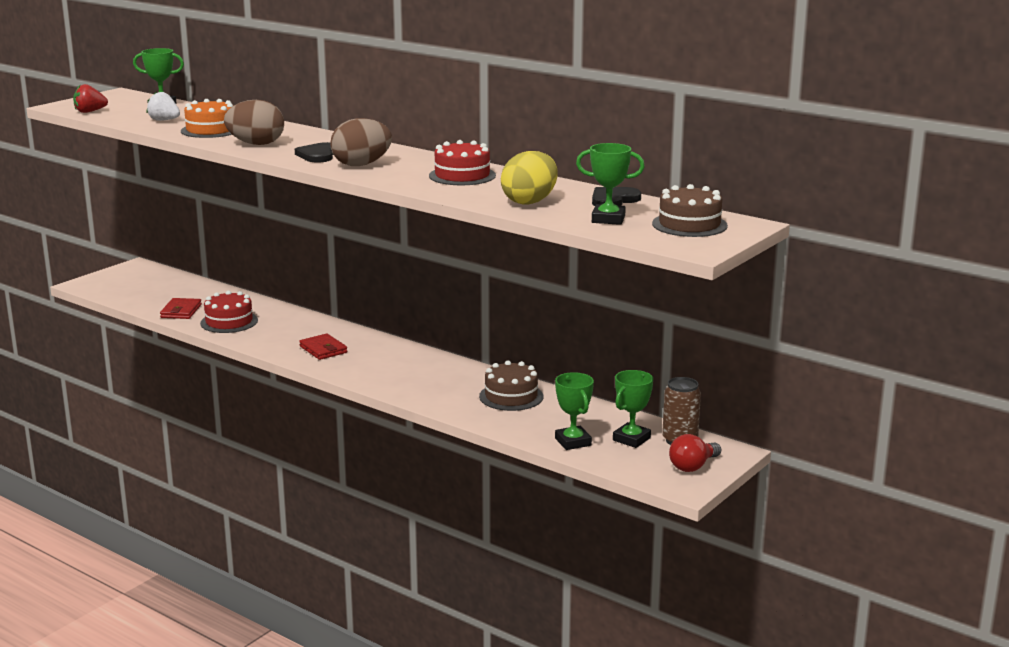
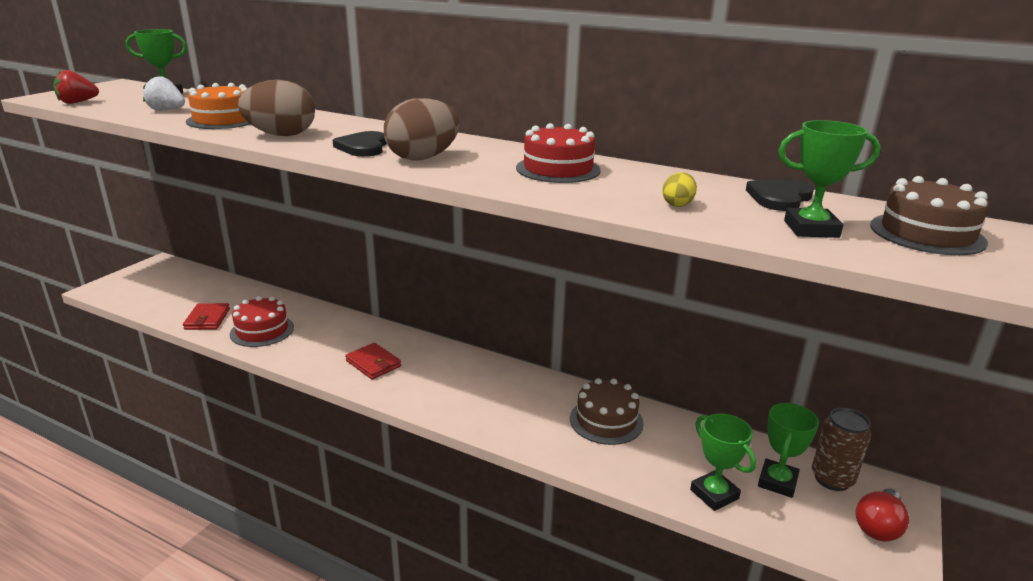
camera: 10 degrees left, 5 degrees up
(529, 202) = (677, 204): yellow egg -> yellow egg, size x0.47

